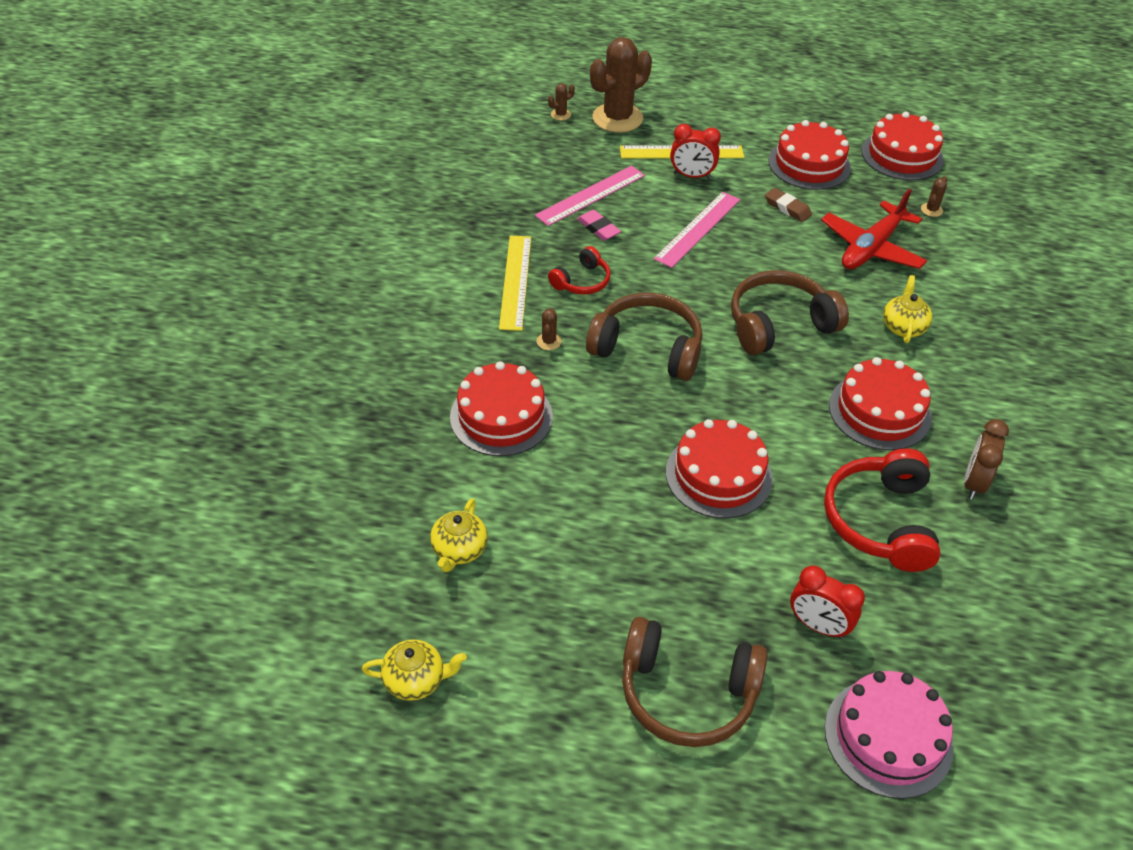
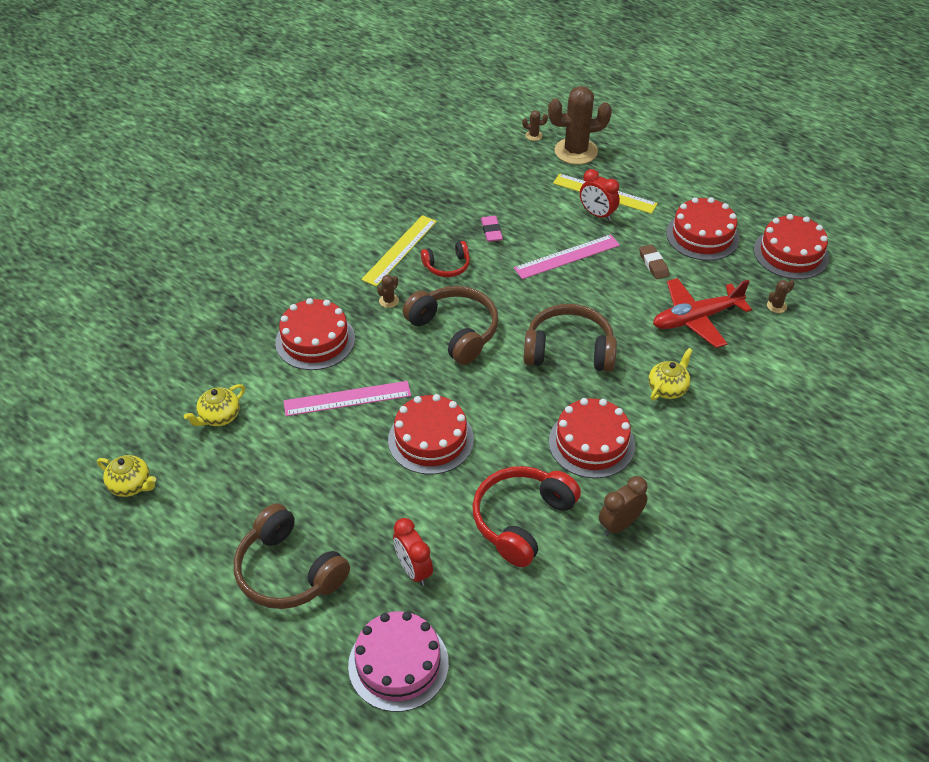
camera: 30 degrees right, 0 degrees up
(590, 195) = (506, 204): pink ruler -> pink ruler (347, 398)

